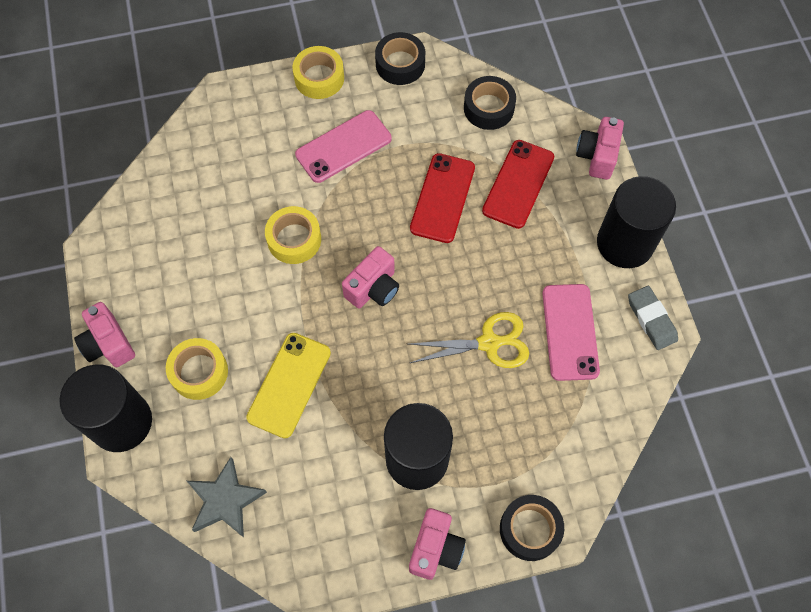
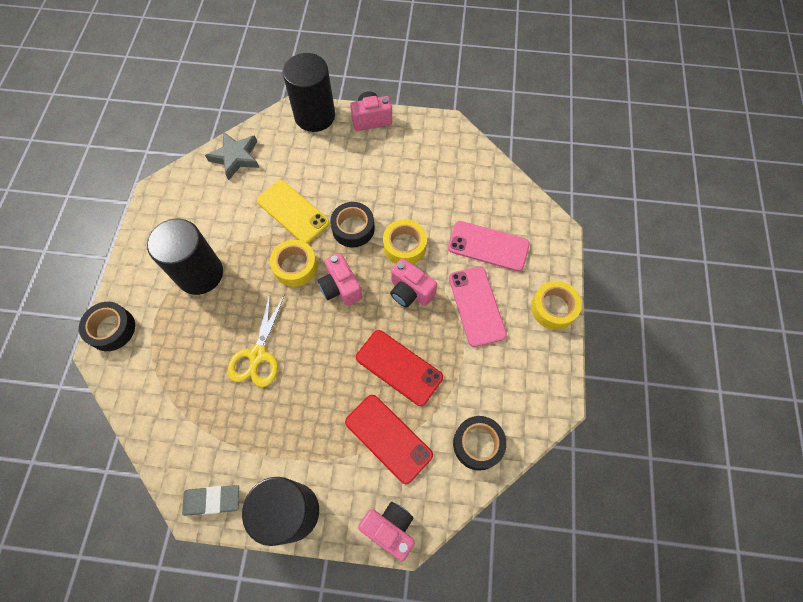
camera: 110 degrees right, 0 degrees up
(199, 372) = (328, 163): yellow tape -> yellow tape (295, 266)
(400, 64) = (550, 381): black tape -> black tape (353, 228)
(435, 549) = (136, 265): pink camera -> pink camera (410, 291)
(570, 332) = (236, 423): pink phone -> pink phone (488, 246)

